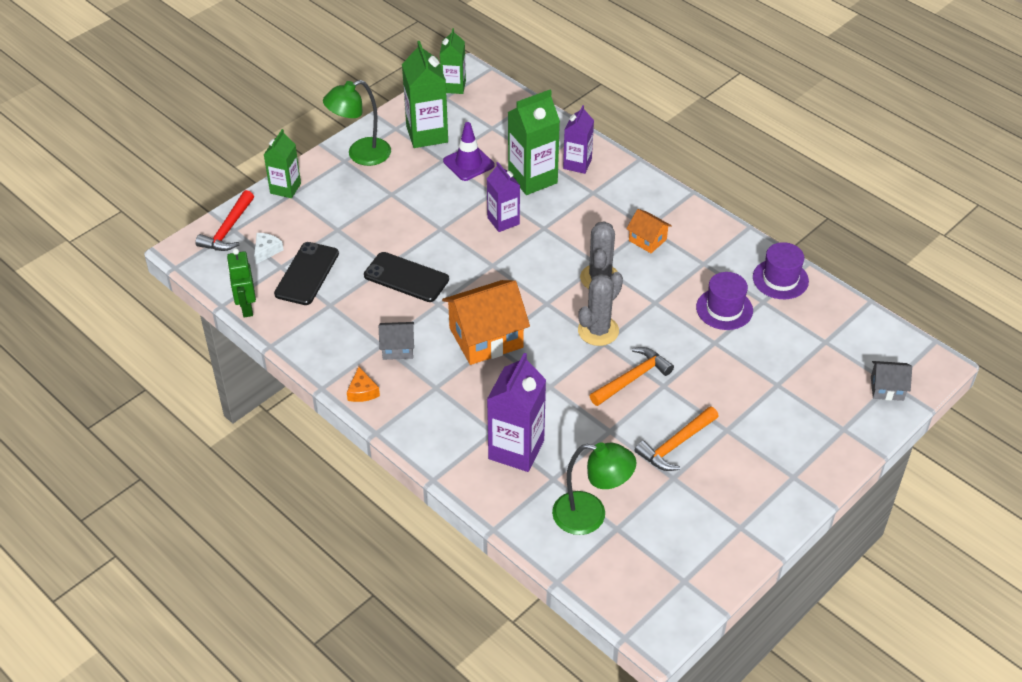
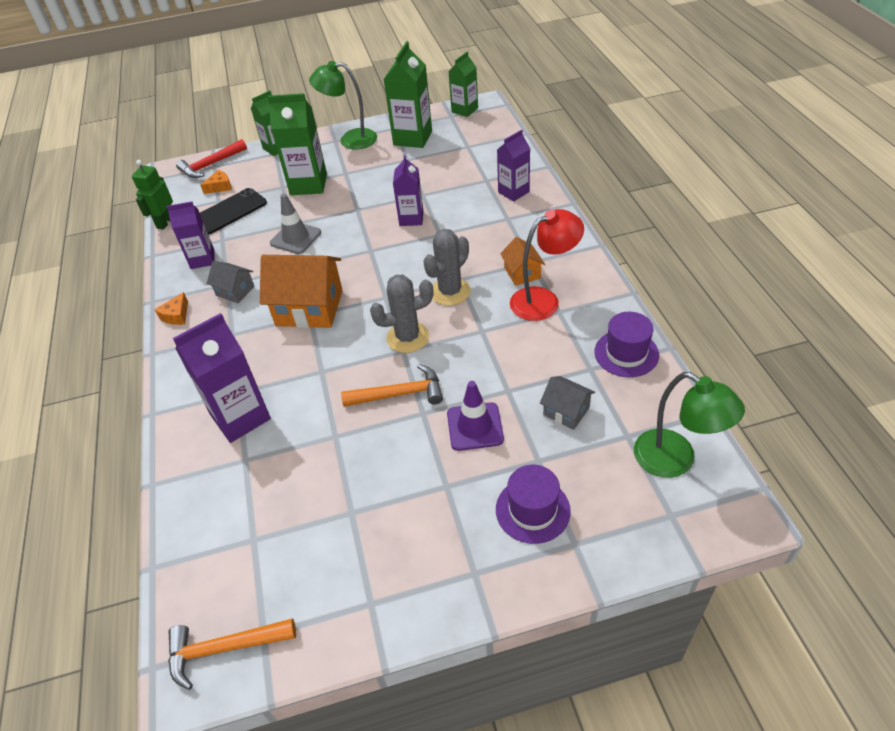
camera: 35 degrees right, 0 degrees up
(266, 251) = (220, 187): white cheese -> orange cheese
(331, 331) = (202, 259): none -> purple carton
(406, 277) = (295, 238): black phone -> grey traffic cone
(468, 163) = (424, 167): purple traffic cone -> purple traffic cone (475, 426)
(532, 178) = (465, 193): green carton -> green carton (308, 184)
(590, 515) = (242, 513): green lamp -> green lamp (675, 461)
(675, 445) = (382, 479): orange hammer -> orange hammer (223, 649)
(684, 258) = (543, 300): none -> red lamp
(724, 309) = (544, 361): purple hat -> purple hat (532, 510)
(887, 388) = (662, 519): grey house -> grey house (566, 411)

